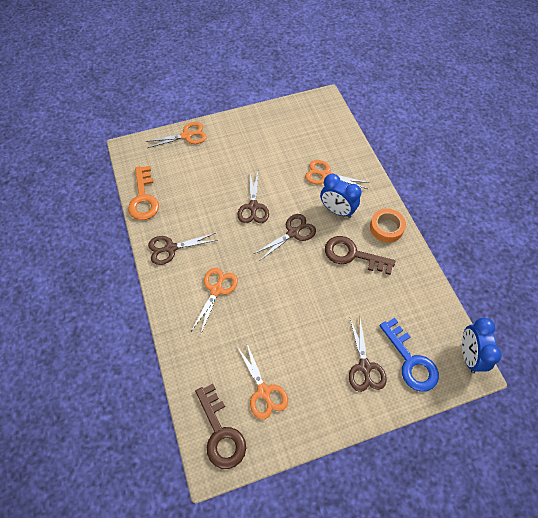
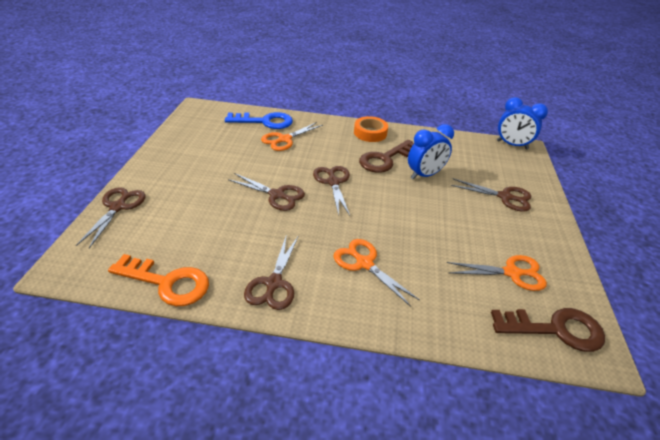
camera: 65 degrees left, 20 degrees down
(186, 136) = (118, 207): orange scissors -> brown scissors
(337, 210) = (330, 149): blue clock -> blue clock (424, 175)
(410, 361) = (507, 171): blue key -> blue key (265, 122)

